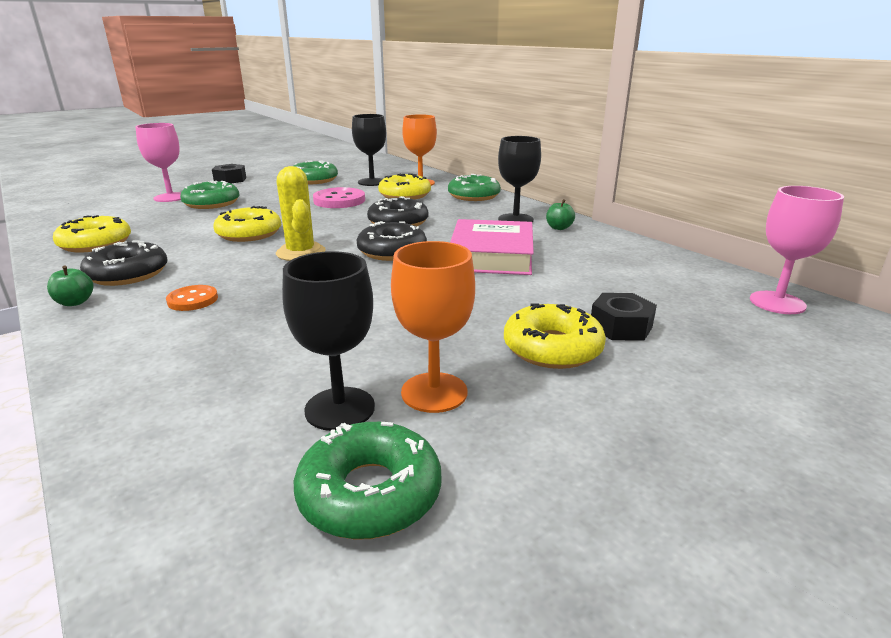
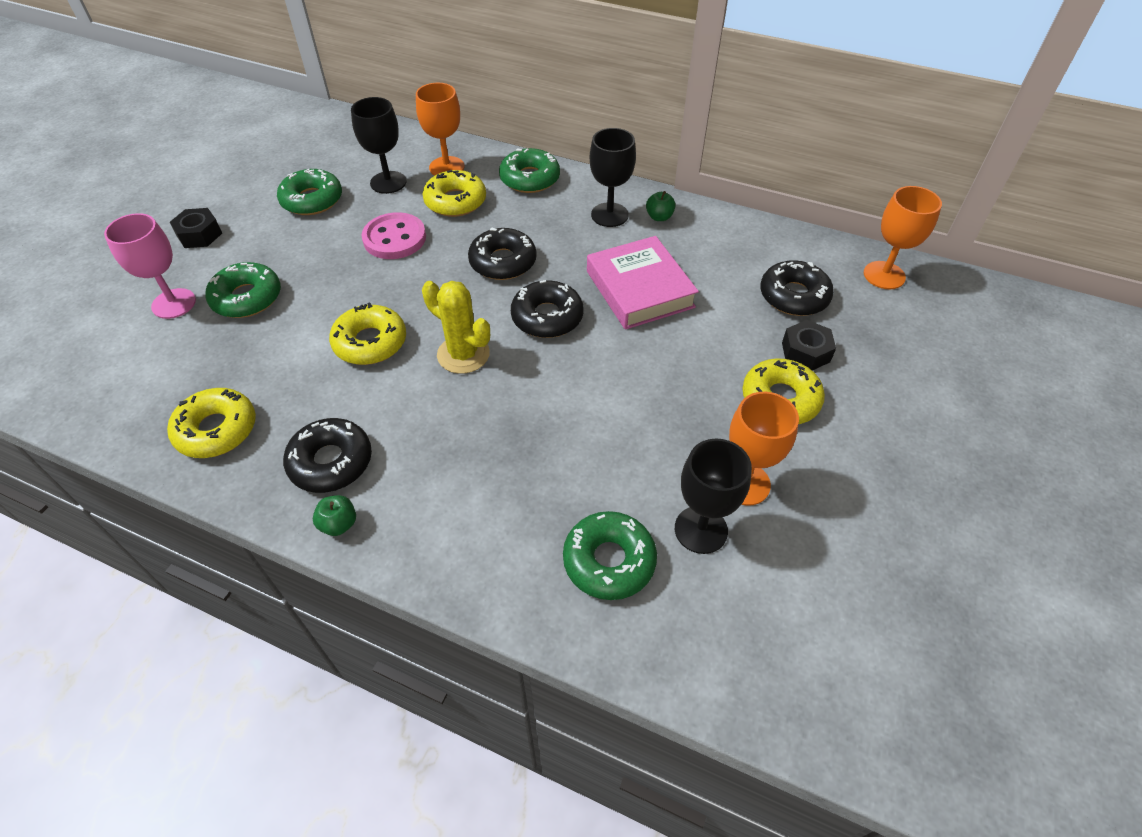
camera: 30 degrees left, 25 degrees up
(193, 300) = (448, 469): orange button -> none
(370, 493) = (784, 585): green donut -> green donut (609, 561)
(647, 291) = (794, 296): none -> black donut
(777, 303) = (884, 275): pink goblet -> orange goblet

